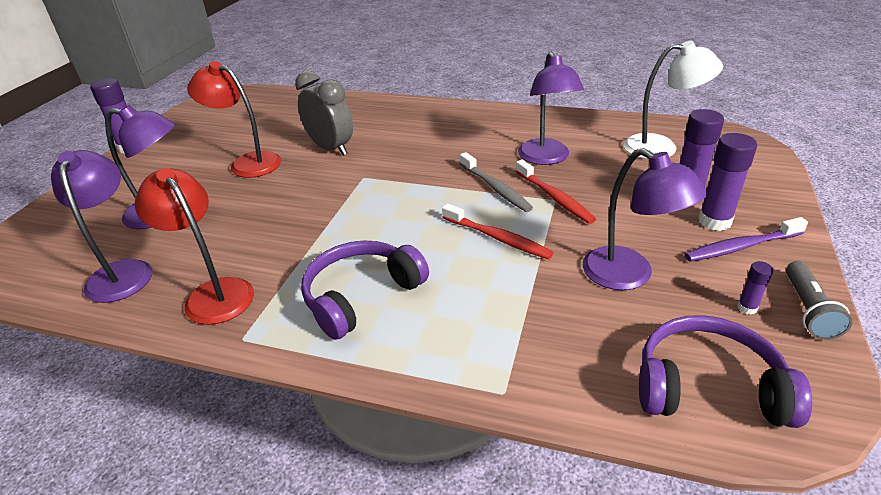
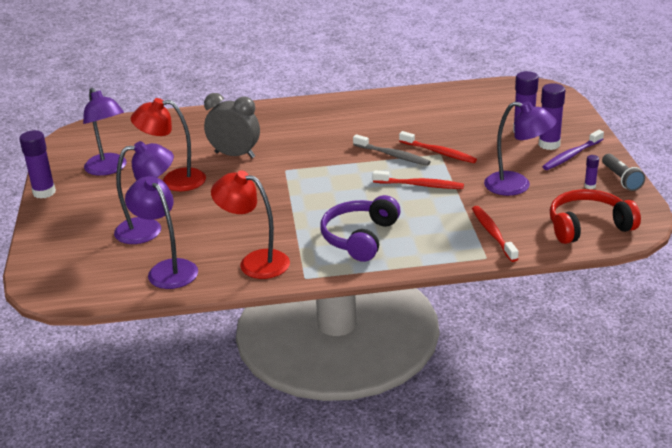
camera: 25 degrees left, 5 degrees down
(543, 349) = (493, 234): none -> red toothbrush
(546, 158) = (413, 128): purple lamp -> purple lamp (109, 169)
(661, 147) = (489, 104): white lamp -> none
(708, 387) = (588, 226): purple headphones -> red headphones

